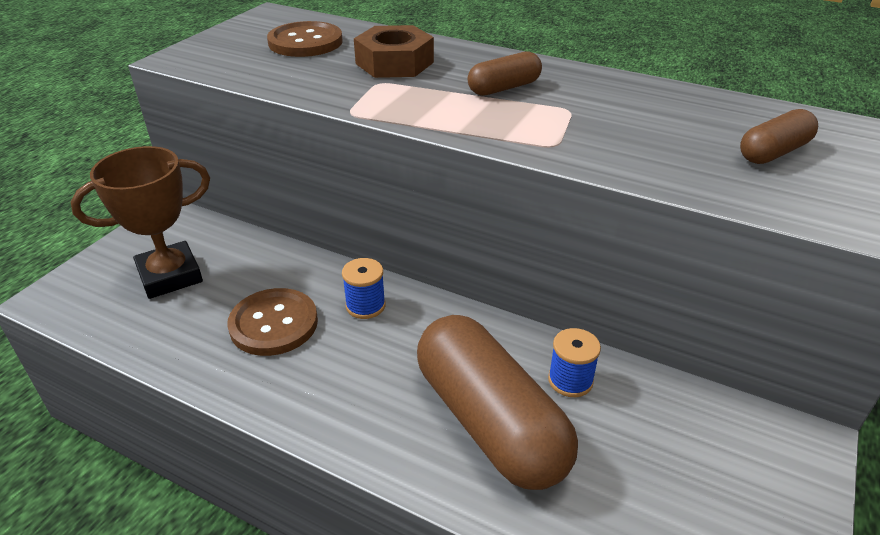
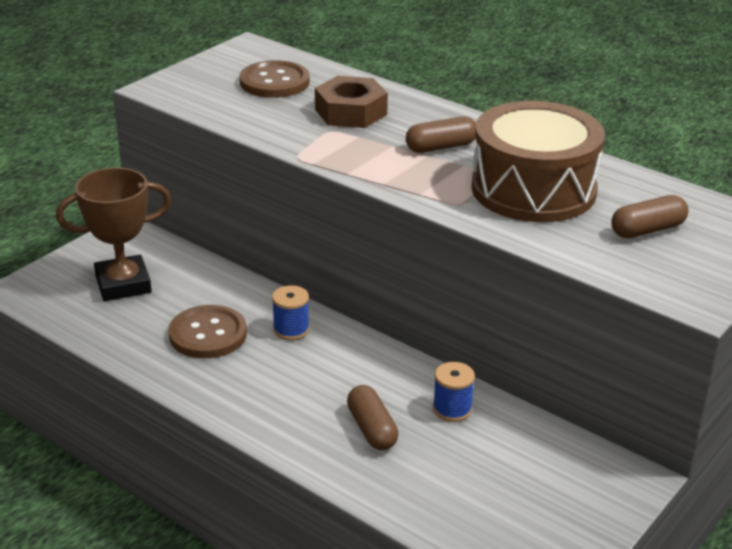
camera: 10 degrees right, 5 degrees down
(489, 421) = (372, 429): brown capsule -> brown capsule, size x0.48
(624, 121) = (533, 189): none -> brown drum

